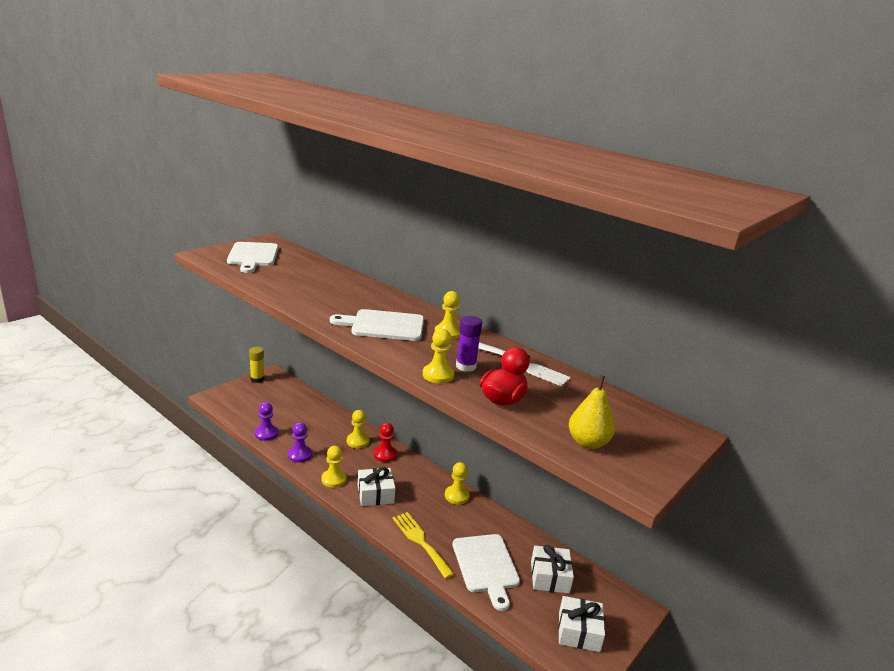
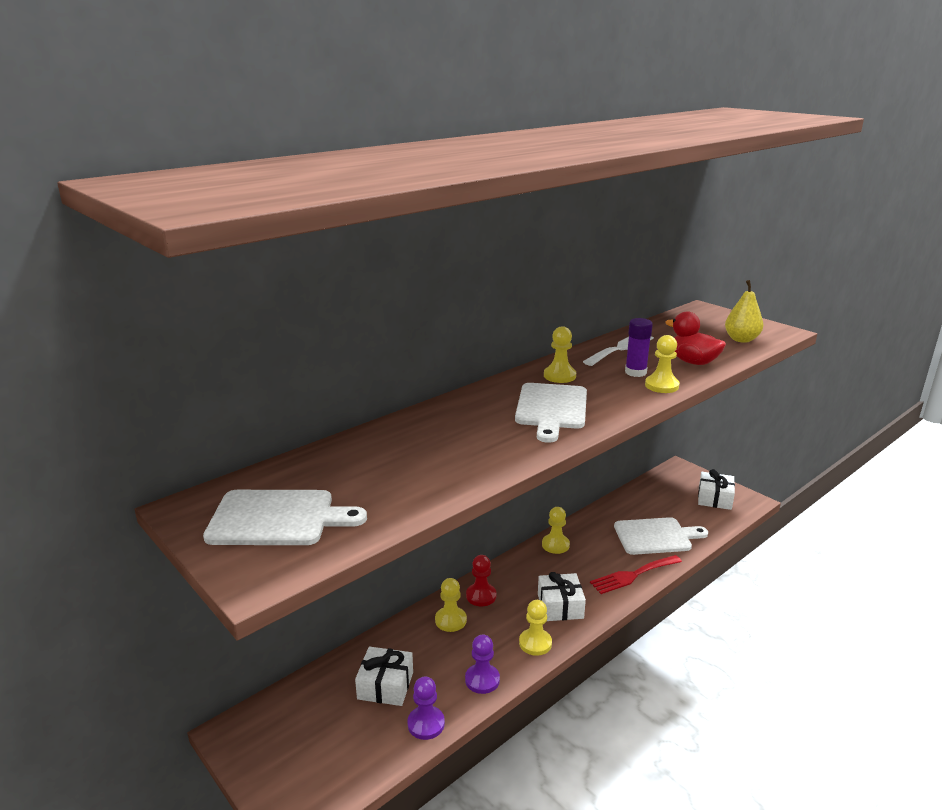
camera: 80 degrees left, 0 degrees up
(257, 379) = (242, 754): yellow glue stick -> none
(420, 541) = (633, 575): yellow fork -> red fork
(550, 577) = (659, 503): white gift -> white gift (385, 685)

